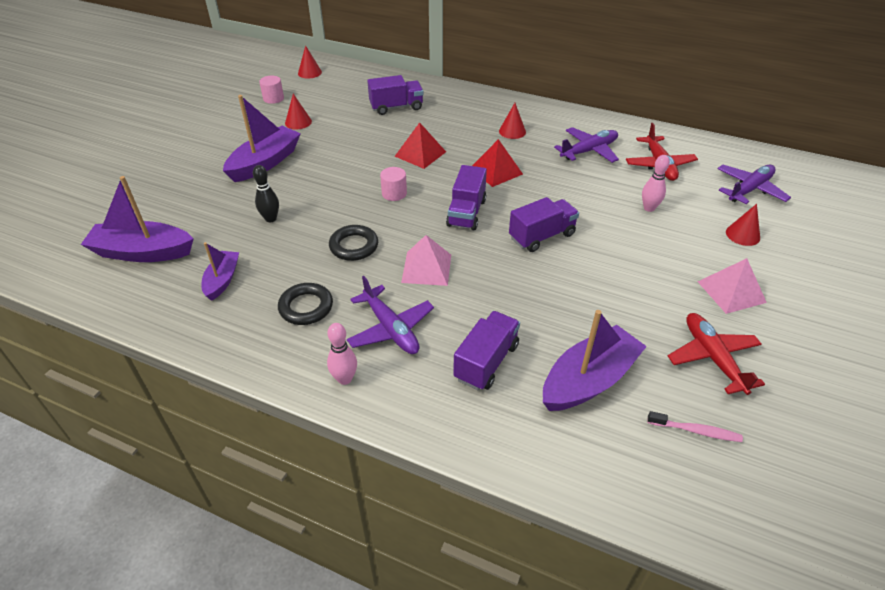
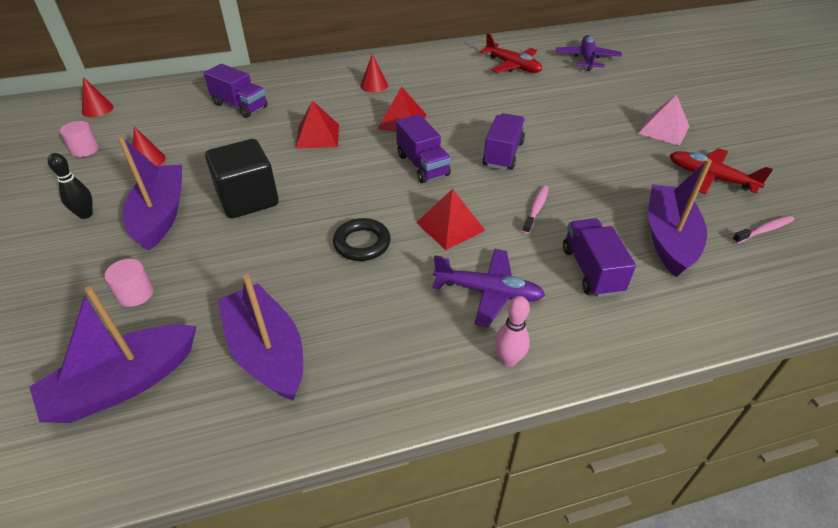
camera: 40 degrees left, 0 degrees up
(222, 280) = (267, 352): purple boat -> purple boat, size x1.72
(271, 219) = (241, 264): black bowling pin -> black bowling pin (85, 214)
(306, 307) = (390, 322): black ring -> none
(323, 178) = (248, 199): none -> black cube
(394, 193) = (338, 180): pink cylinder -> pink cylinder (135, 294)
(396, 107) = (240, 106): purple truck -> purple truck turned 90 degrees clockwise
(426, 268) = (450, 226): pink pyramid -> red pyramid
(508, 292) = (536, 209): none -> pink toothbrush
(589, 151) = (452, 76): purple plane -> none
(649, 208) = (546, 99): pink bowling pin -> none
(742, 235) = (621, 90): red cone -> none

